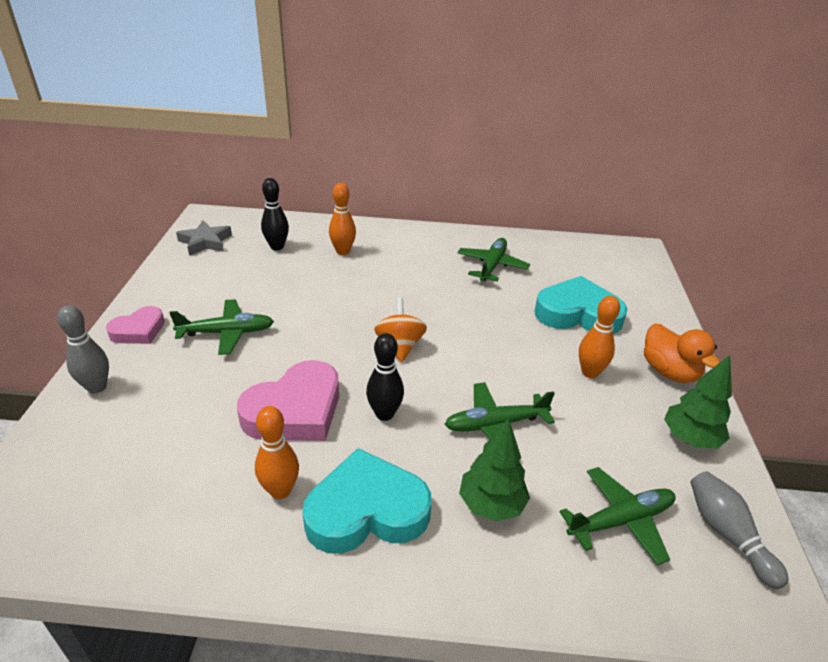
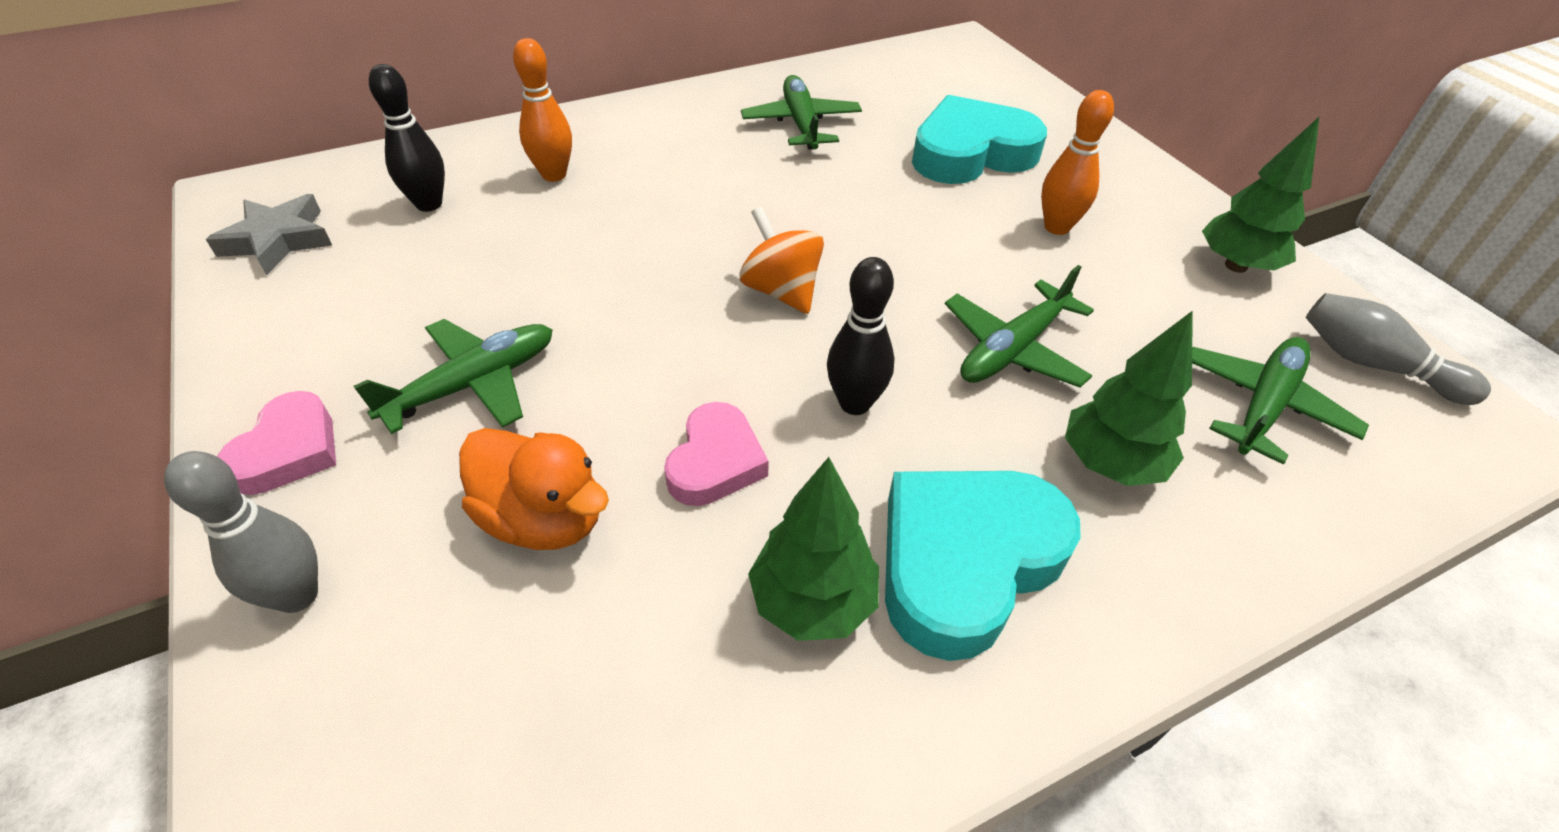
camera: 30 degrees left, 10 degrees up
(280, 490) = (812, 602): orange bowling pin -> green tree
(295, 410) = (715, 462): pink heart -> pink heart, size x0.58
(669, 371) = (1140, 190): orange duck -> orange duck (544, 518)

